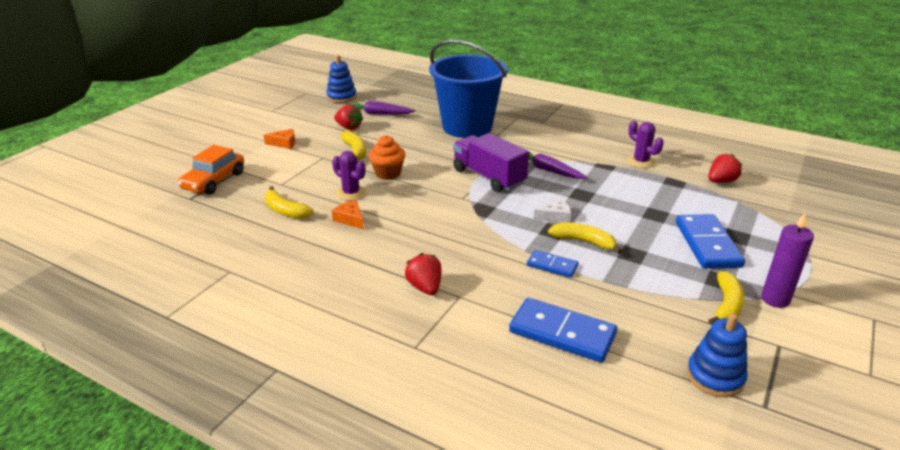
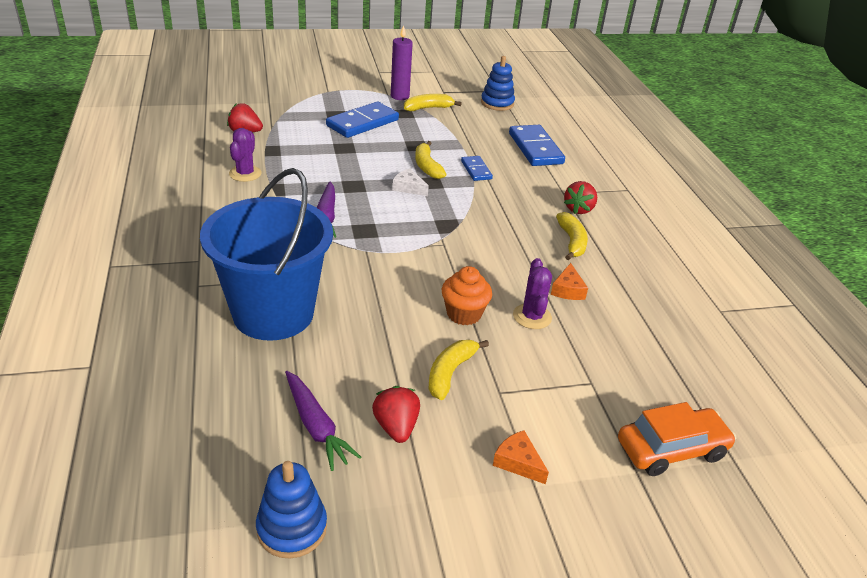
camera: 135 degrees left, 5 degrees up
(285, 211) = (620, 341): yellow banana -> yellow banana (572, 242)
(488, 177) = (384, 245): purple truck -> none

